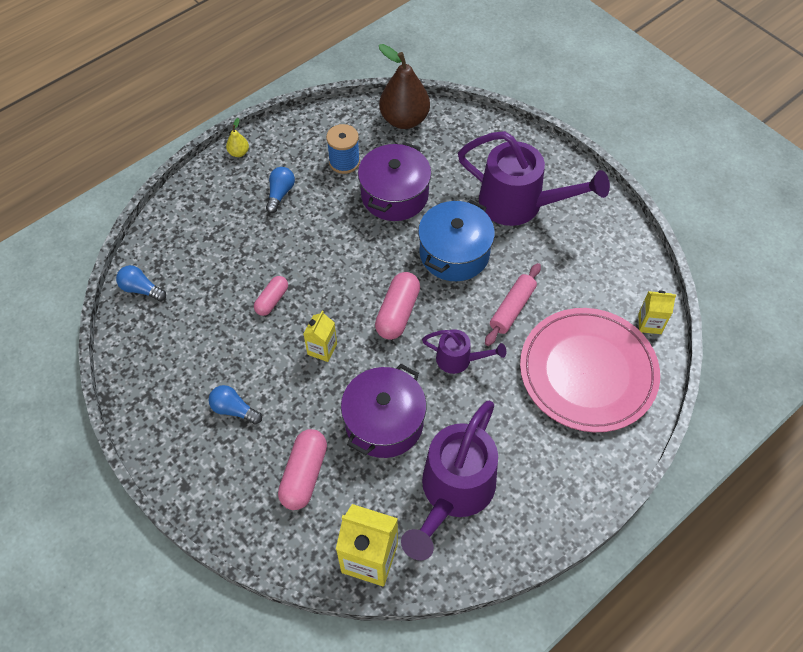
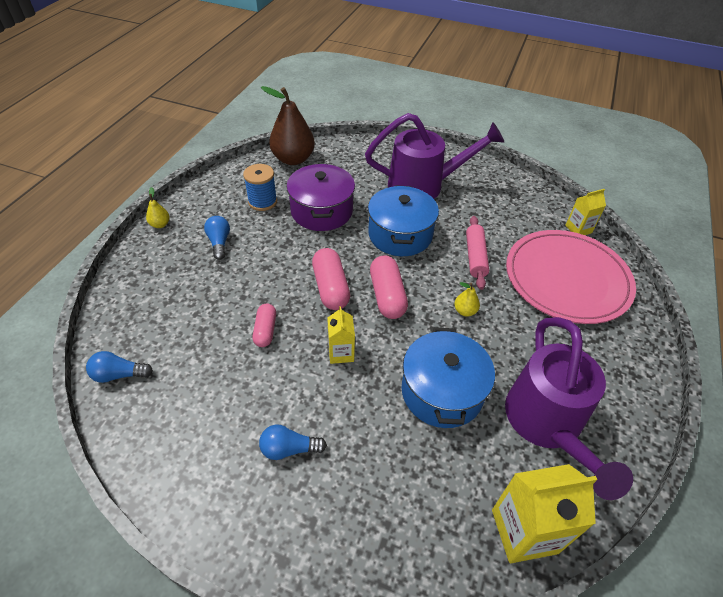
camera: 30 degrees left, 10 degrees down
(304, 474) = (402, 479): pink capsule -> pink capsule (330, 287)
(384, 422) = (442, 391): purple pot -> blue pot
(459, 359) = (465, 311): purple watering can -> yellow pear

